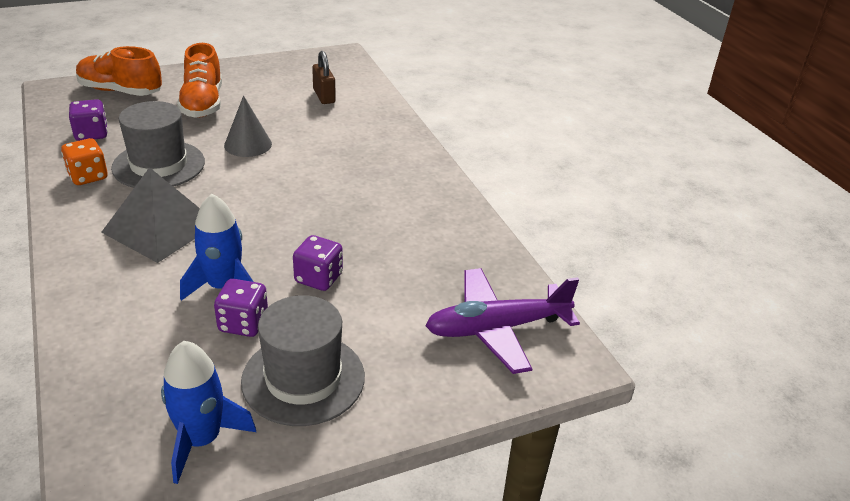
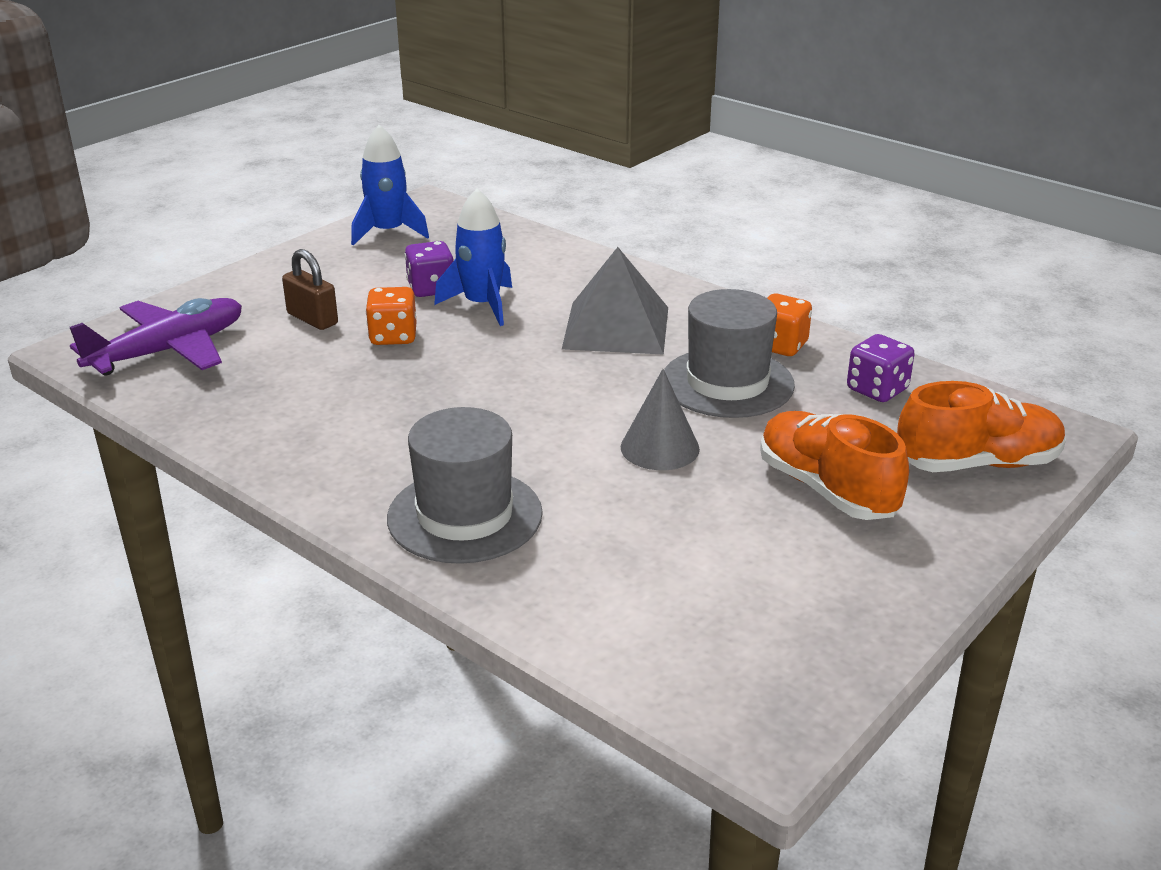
camera: 155 degrees right, 5 degrees down
(303, 378) = (340, 274): grey hat -> grey hat (465, 516)
(318, 278) = (393, 337): purple dice -> orange dice
(324, 96) = (660, 586): brown padlock -> brown padlock (312, 319)

